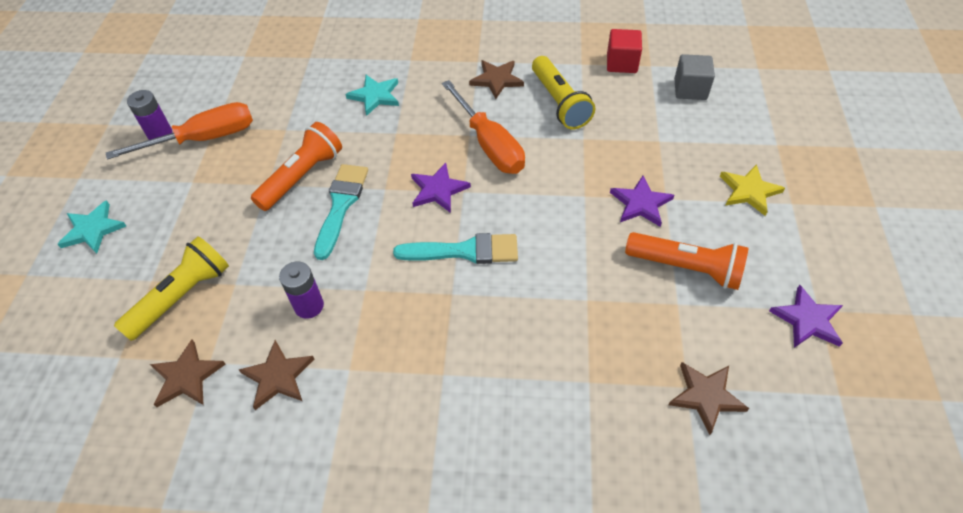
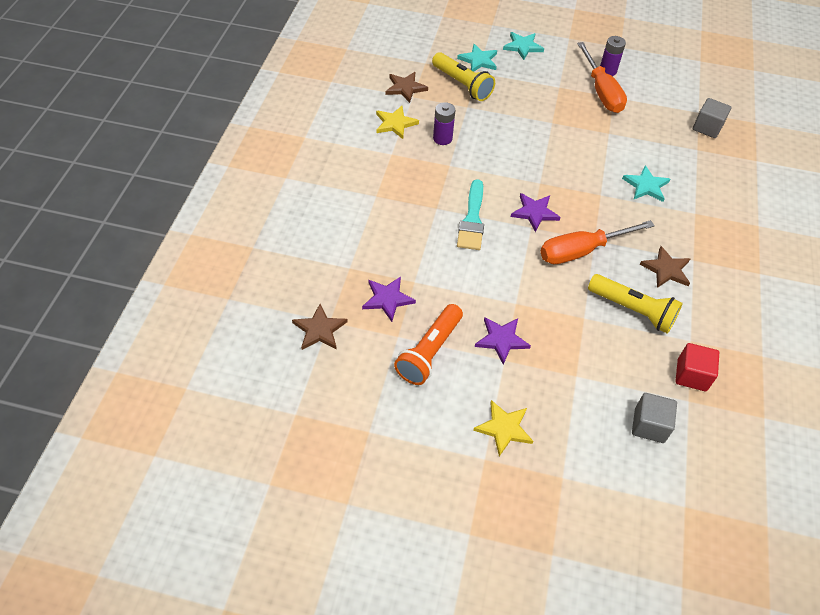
camera: 95 degrees right, 0 degrees up
(121, 282) = (478, 60): none -> turquoise star
(272, 49) = (707, 127): none -> grey cube
(278, 376) = (395, 124): brown star -> yellow star
(302, 177) = (557, 139): orange flashlight -> none
(341, 205) = (526, 158): turquoise brush -> none
(559, 102) = (633, 310): yellow flashlight -> yellow flashlight turned 135 degrees counterclockwise
(807, 320) = (362, 419): purple star -> purple star (387, 299)

